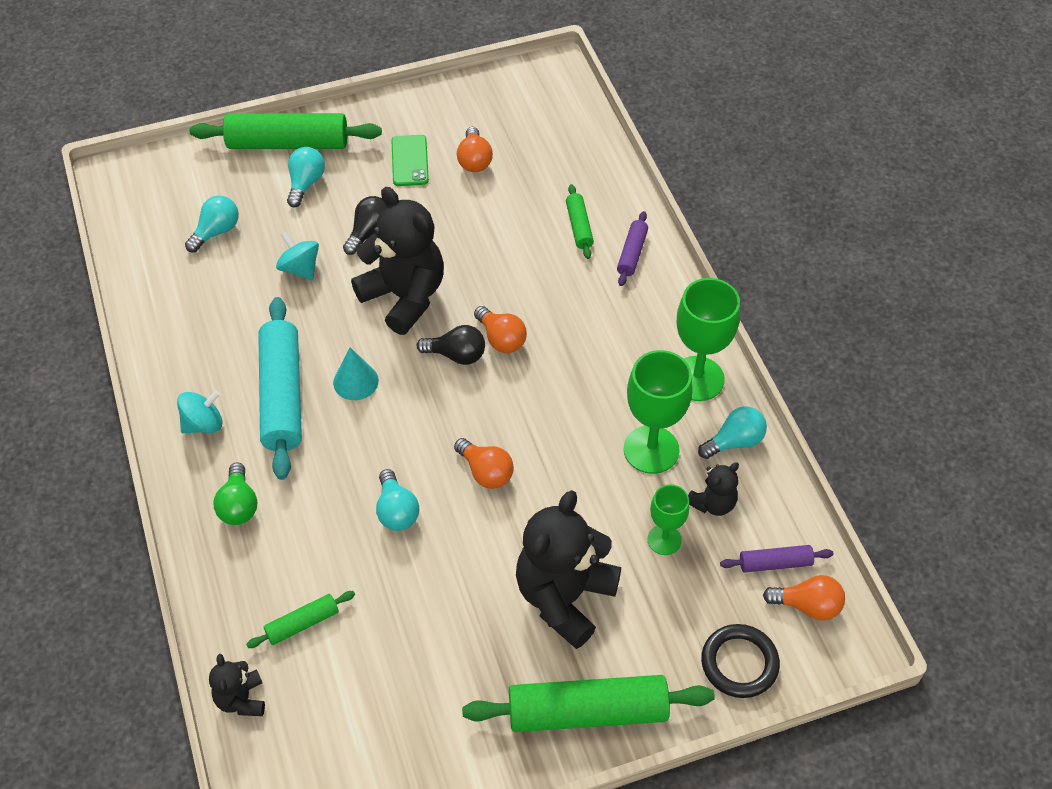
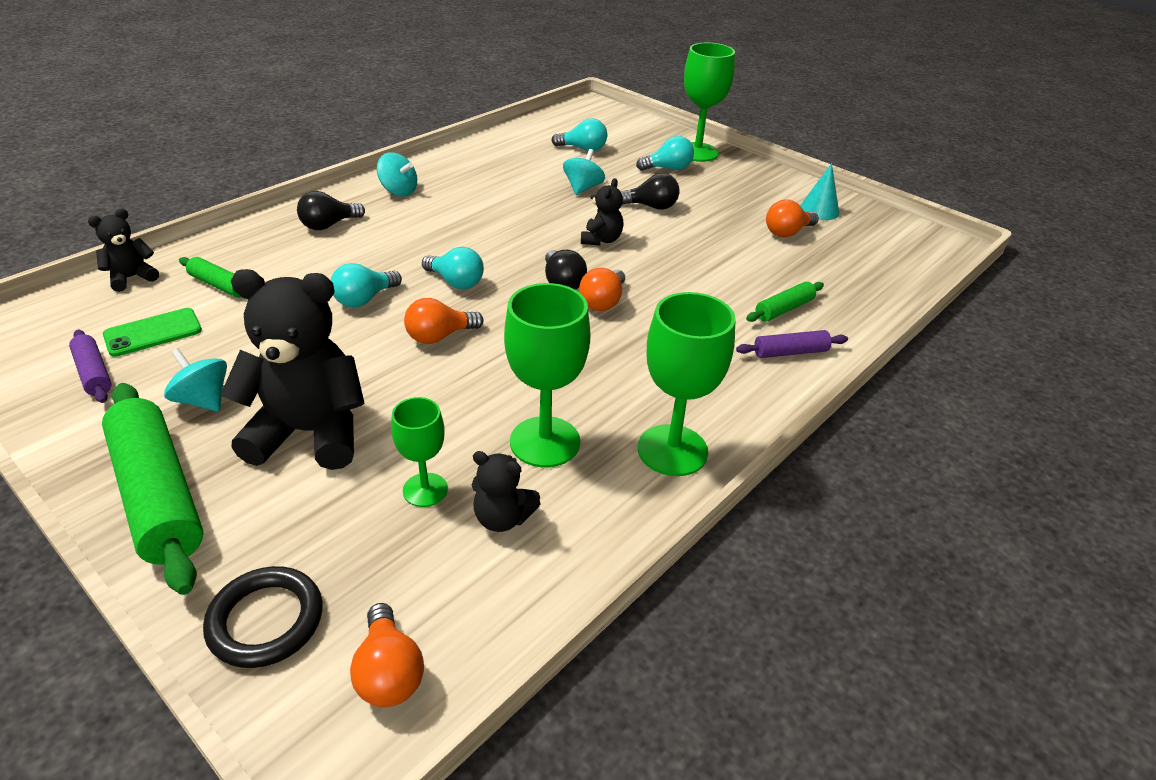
camera: 60 degrees right, 15 degrees down
(238, 505) = (328, 225): green light bulb -> black light bulb
(282, 396) = (450, 214): turquoise rolling pin -> none
(288, 143) = (697, 152): green rolling pin -> green goblet
(355, 381) = (491, 242): turquoise cone -> turquoise cone (819, 210)
(404, 297) = (601, 240): black teddy bear -> black teddy bear, size x0.49
(409, 161) = (746, 203): green phone -> green phone (153, 332)
(483, 665) = (203, 400): none -> turquoise spinning top
(486, 472) = (439, 336): orange light bulb -> orange light bulb turned 45 degrees clockwise
(734, 442) = (607, 511): turquoise light bulb -> turquoise light bulb (456, 282)
(775, 563) = (443, 611): purple rolling pin -> purple rolling pin (93, 373)

